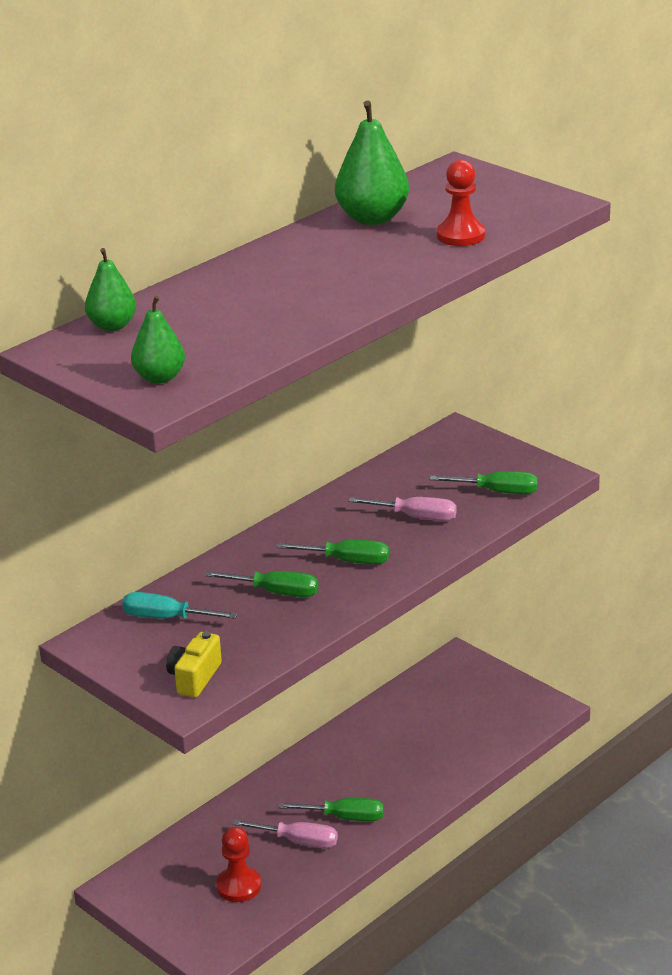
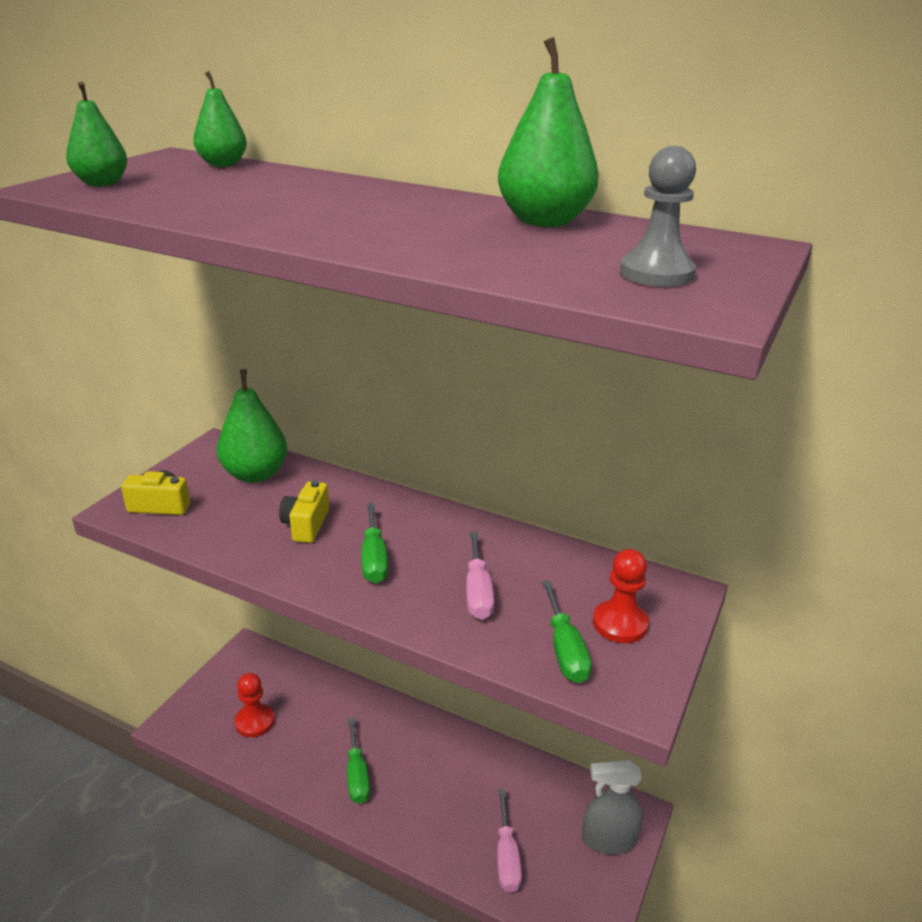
camera: 70 degrees right, 0 degrees up
(166, 618) = (255, 474): turquoise screwdriver -> green pear
(276, 592) = (306, 525): green screwdriver -> yellow camera
(299, 841) = (317, 748): pink screwdriver -> pink screwdriver (506, 857)
(460, 236) = (527, 262): red pawn -> red pawn (620, 624)
(476, 679) = (608, 839): none -> grey spray bottle
(498, 204) = (656, 273): none -> grey pawn

